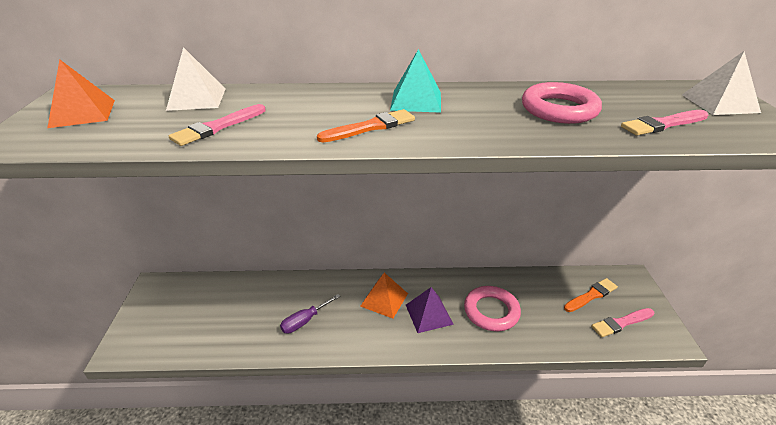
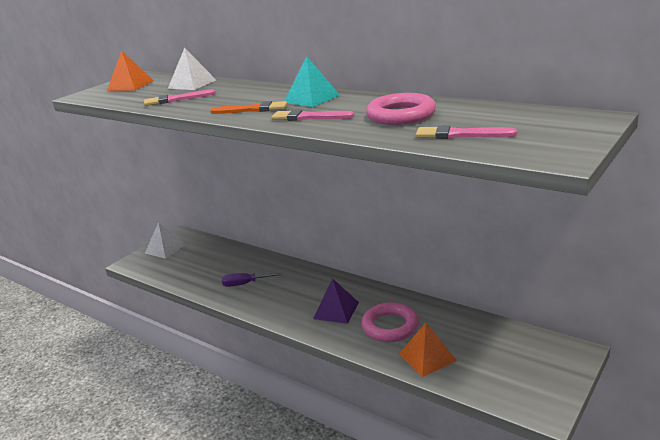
camera: 40 degrees right, 10 degrees down
(384, 299) = (314, 289): orange pyramid -> orange pyramid (427, 357)
(591, 295) = (505, 349): orange brush -> none
(621, 323) = (506, 379): pink brush -> pink brush (309, 117)
(719, 103) = (561, 128): white pyramid -> white pyramid (165, 249)

